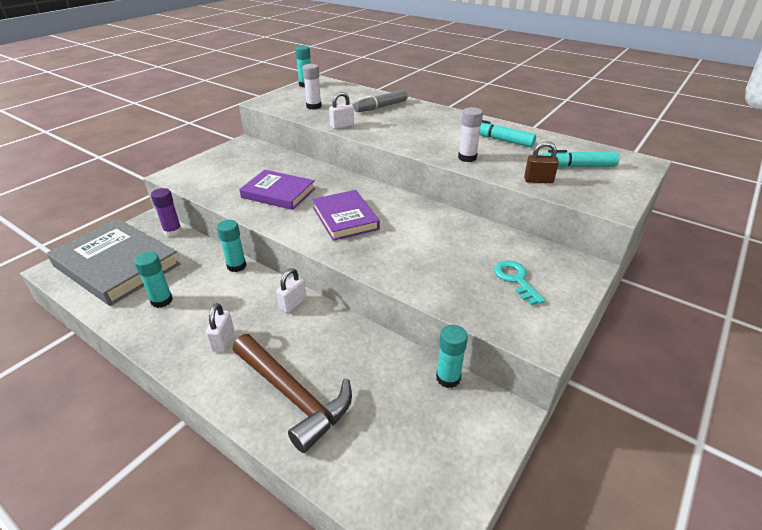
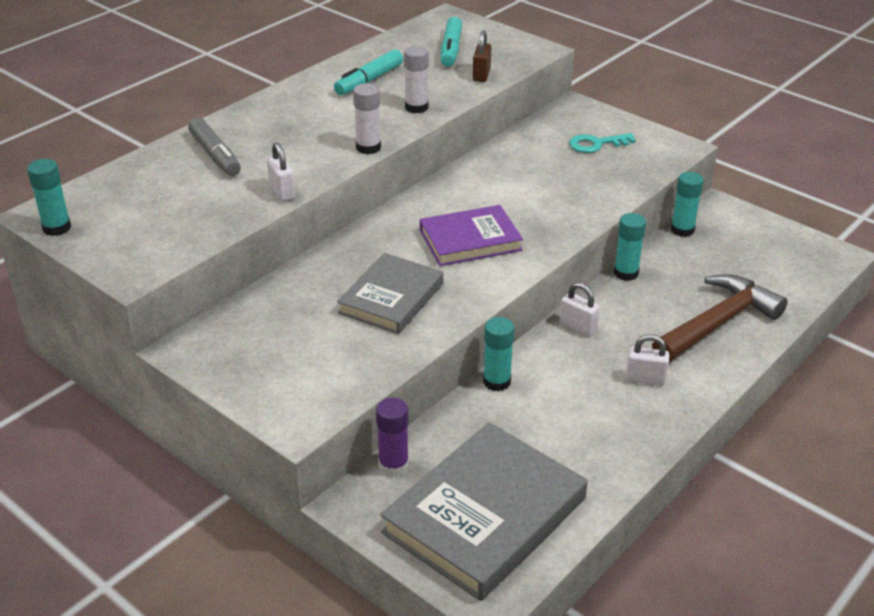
camera: 85 degrees left, 0 degrees up
(162, 300) = (572, 446): turquoise glue stick -> turquoise glue stick (626, 273)
(278, 193) = (391, 298): purple book -> grey book
(314, 106) = (183, 218): white glue stick -> white glue stick (368, 148)

